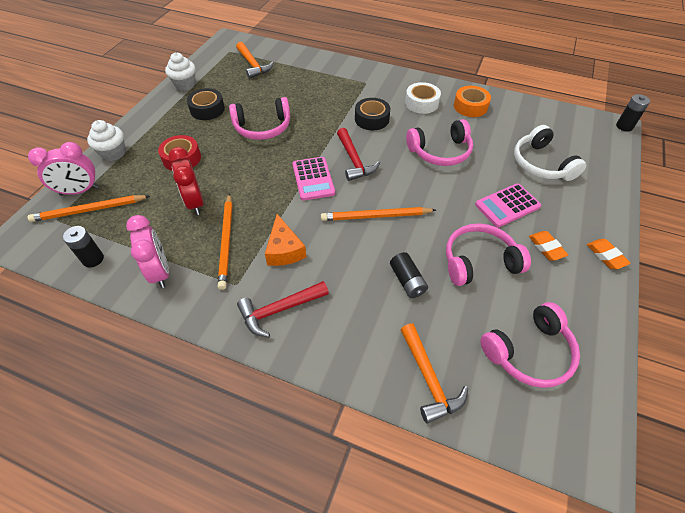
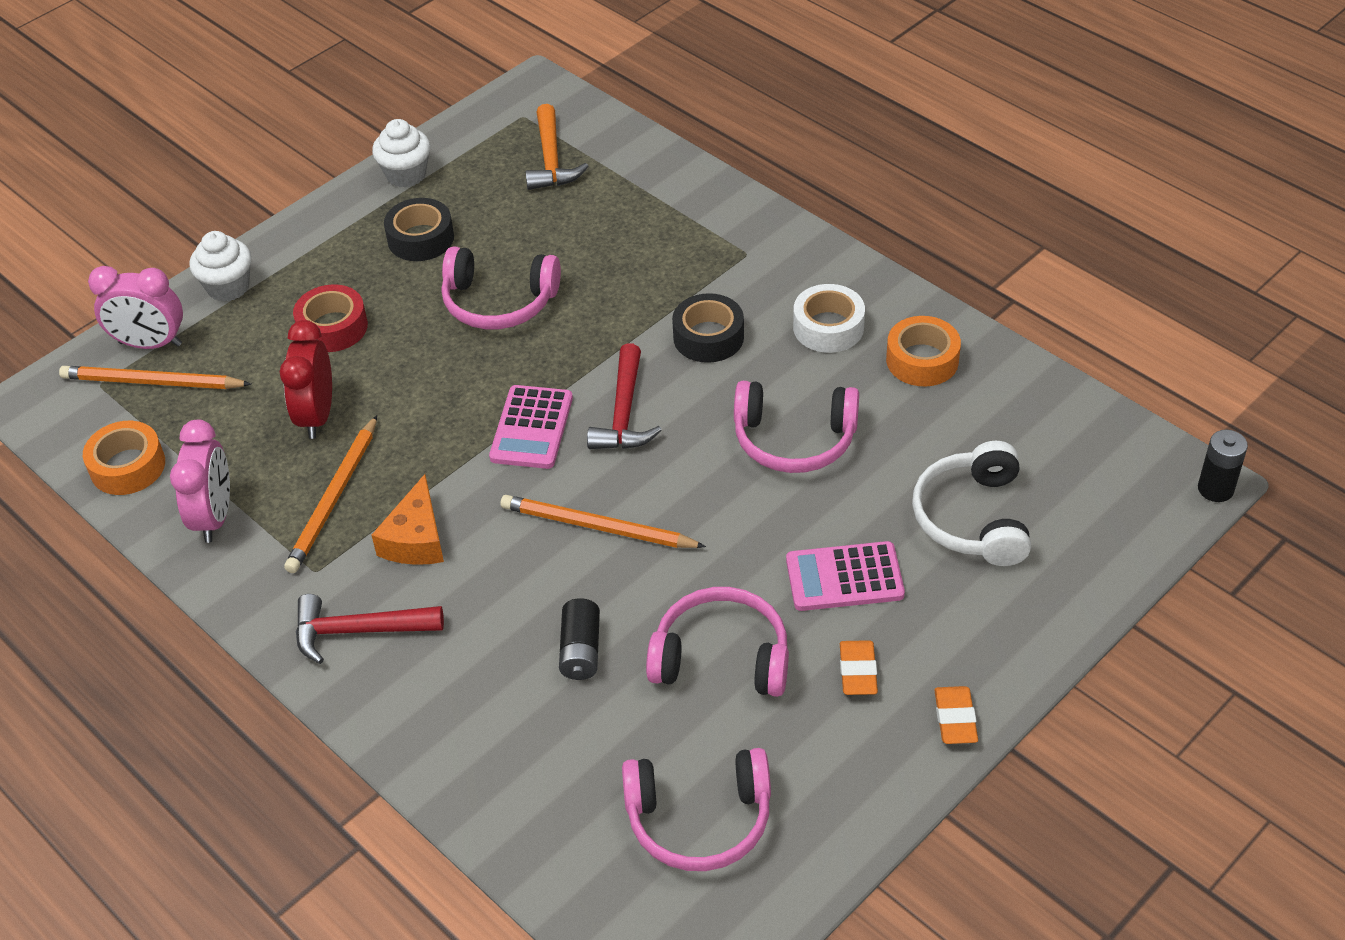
camera: 25 degrees right, 5 degrees down
(93, 259) = (128, 466): black battery -> orange tape
(428, 378) = (519, 801): orange hammer -> none

